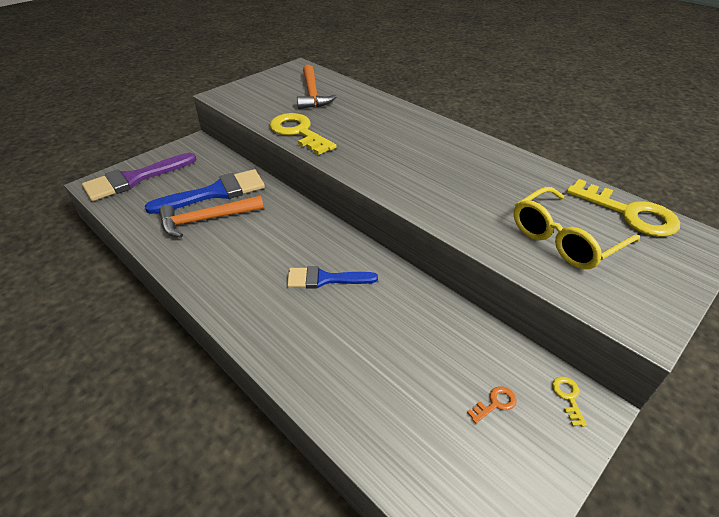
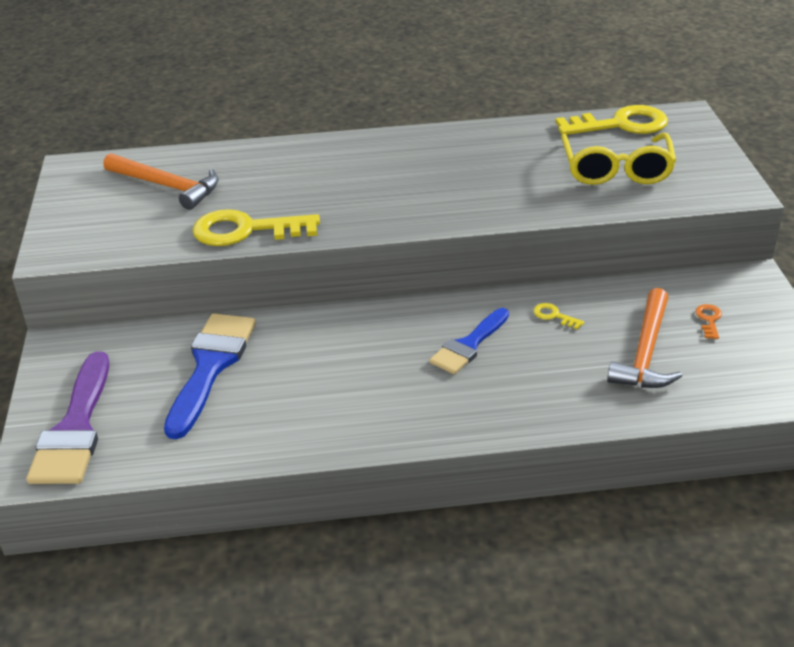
camera: 50 degrees left, 5 degrees down
(206, 220) = (259, 393): orange hammer -> orange hammer (645, 353)
(568, 397) = (734, 282): yellow key -> yellow key (554, 316)

